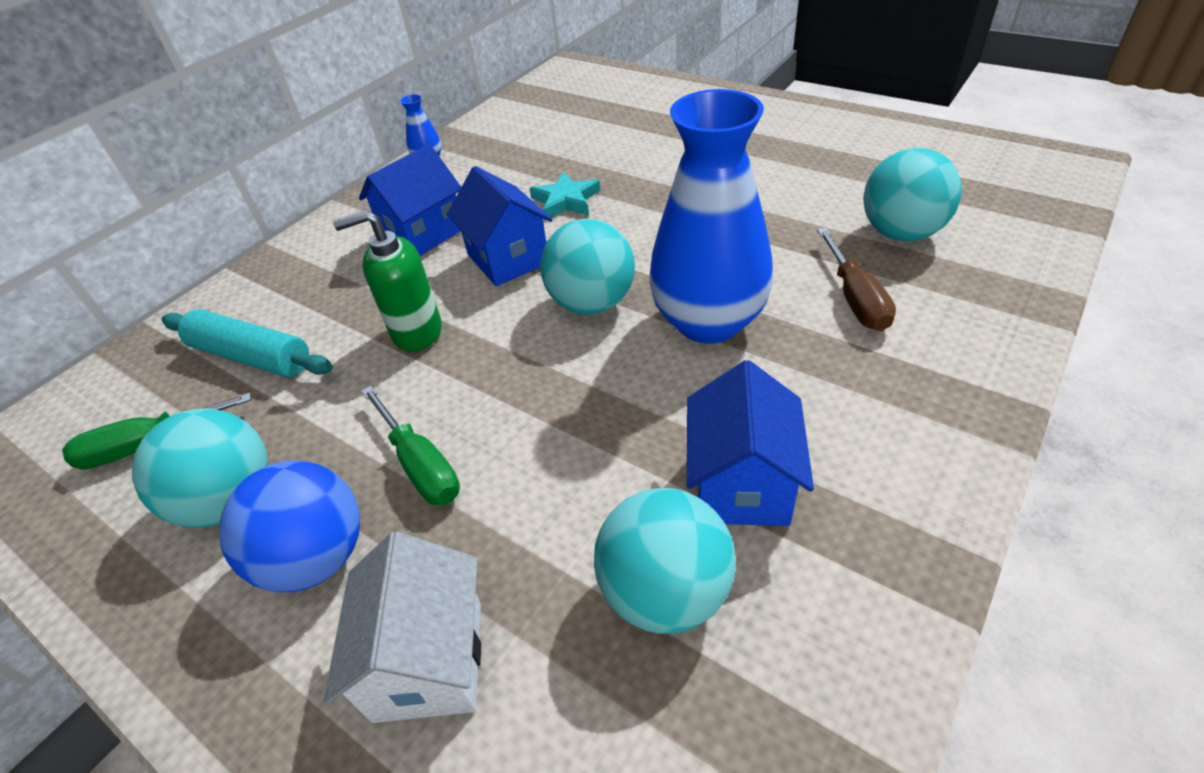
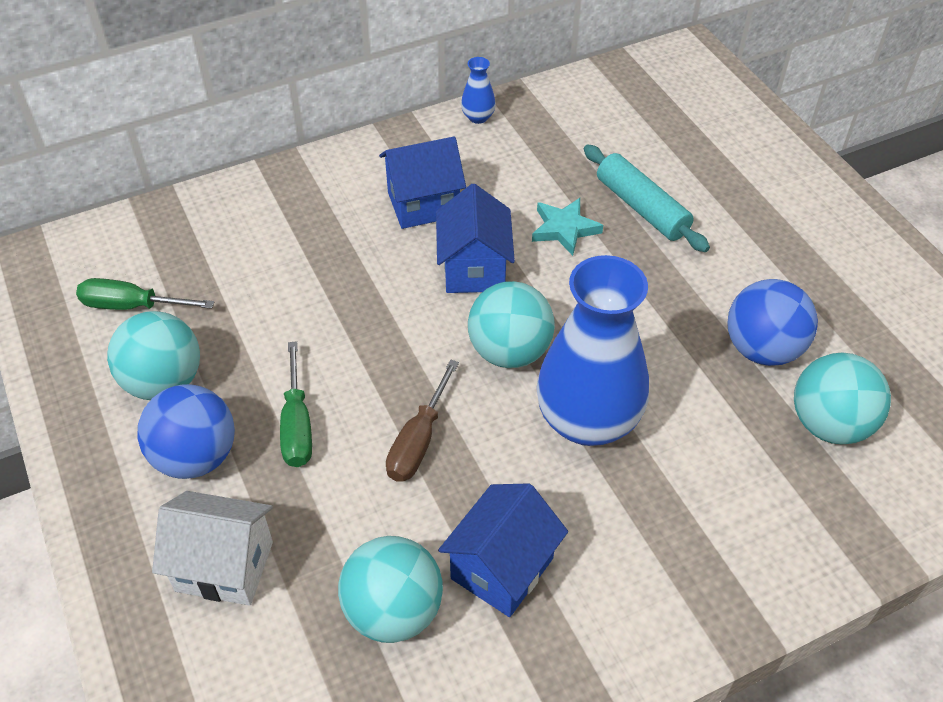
camera: 25 degrees right, 5 degrees up
(252, 356) = (232, 263): turquoise rolling pin -> turquoise rolling pin (641, 208)
(416, 332) = (360, 305): green soap dispenser -> none
(429, 660) = (224, 566): white house -> white house turned 75 degrees clockwise
(800, 209) = (762, 349): none -> blue ball
(855, 298) = (726, 466): brown screwdriver -> brown screwdriver (419, 440)

